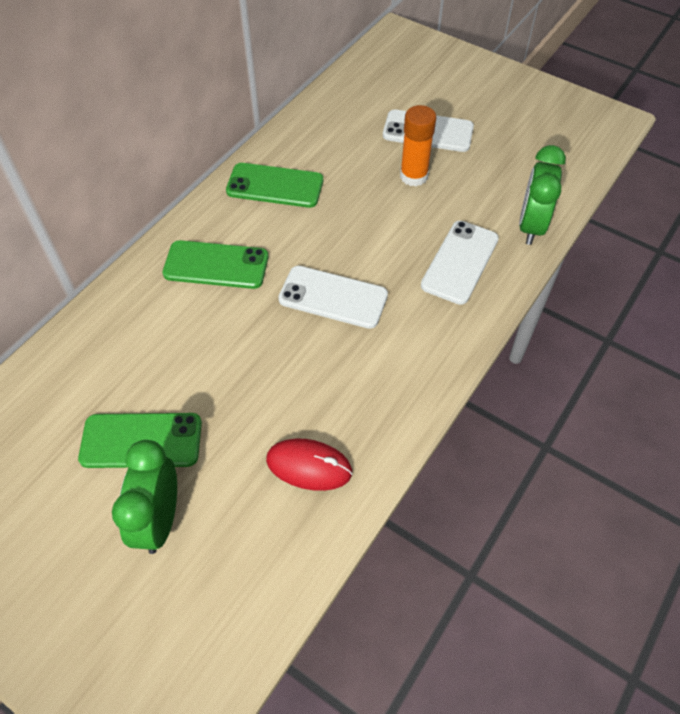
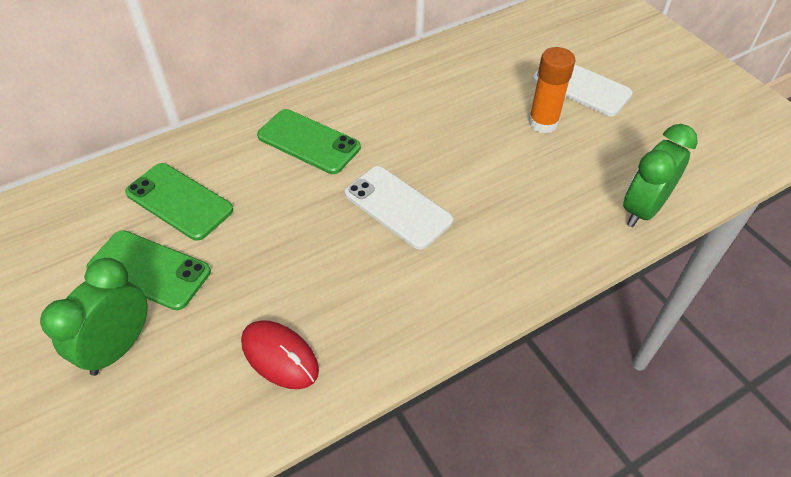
camera: 25 degrees right, 5 degrees down
(275, 186) = (403, 91): green phone -> green phone (179, 201)
(460, 262) = (545, 218): white phone -> none

